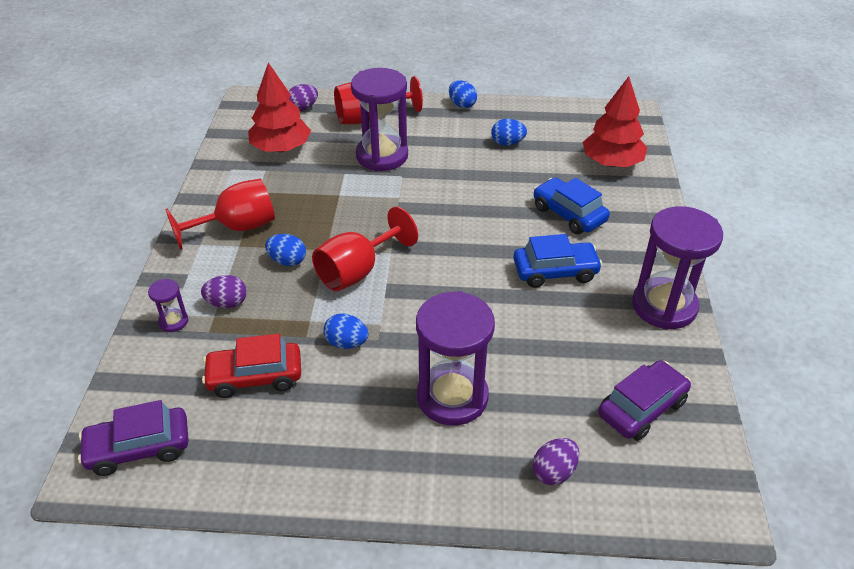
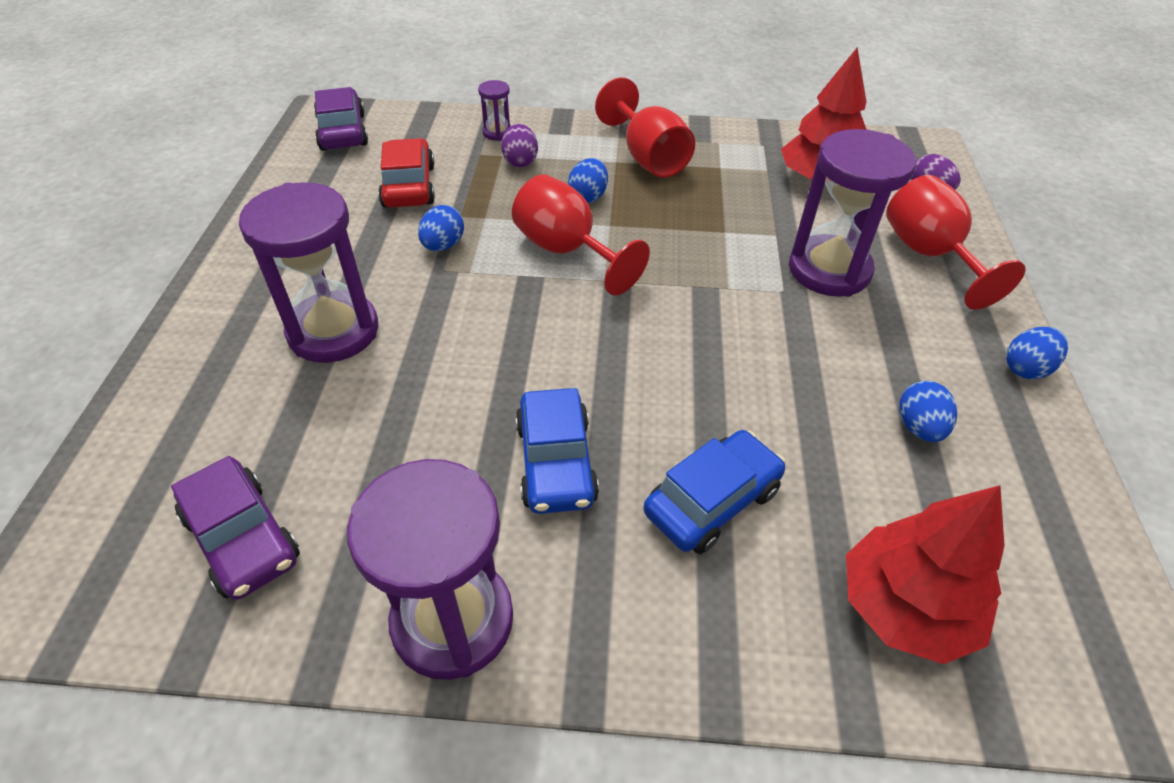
camera: 90 degrees right, 5 degrees up
(554, 472) = (183, 419): purple egg -> none

